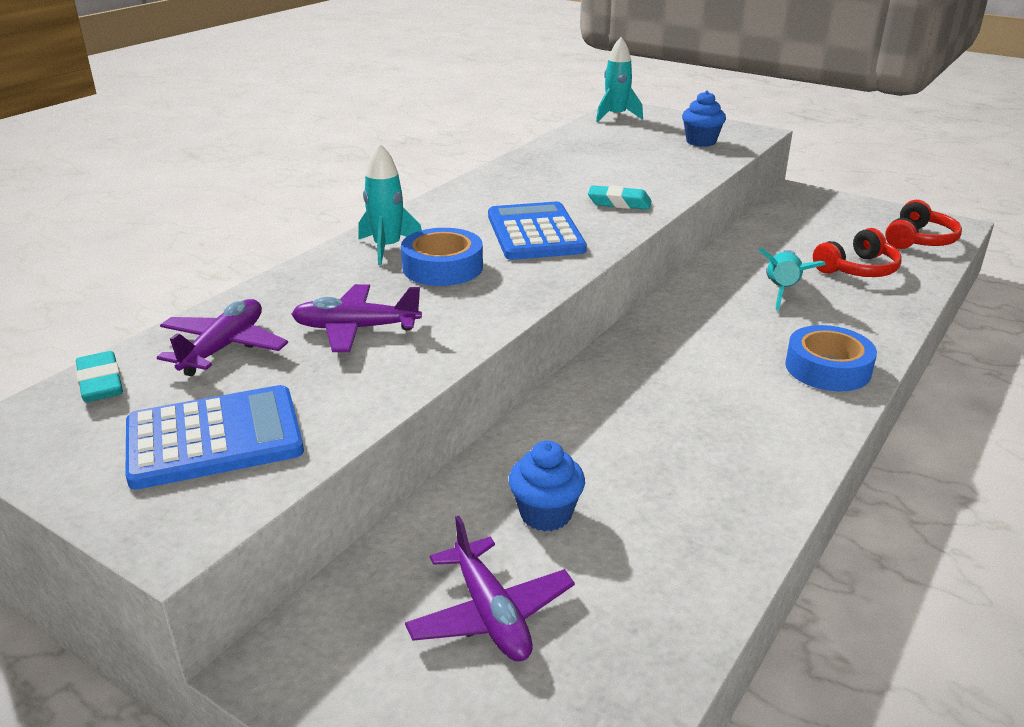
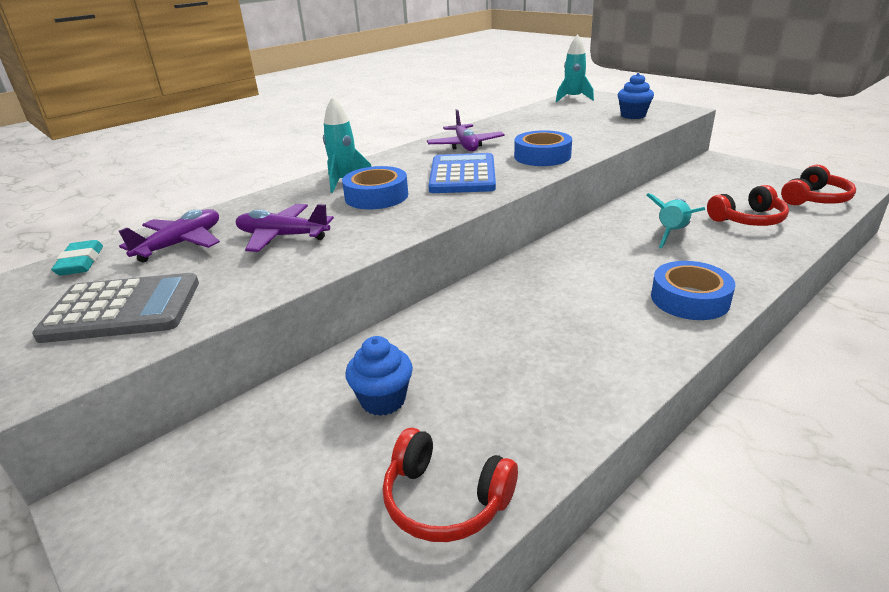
camera: 15 degrees right, 0 degrees up
(214, 438) = (122, 309): blue calculator -> grey calculator
(490, 614) = (290, 484): purple plane -> purple plane (465, 145)
(619, 203) = (542, 156): turquoise eraser -> blue tape
(665, 605) = (445, 500): none -> red headphones

